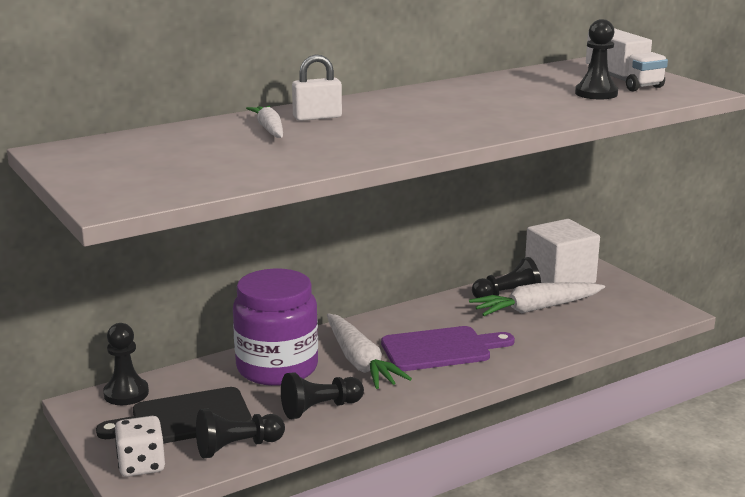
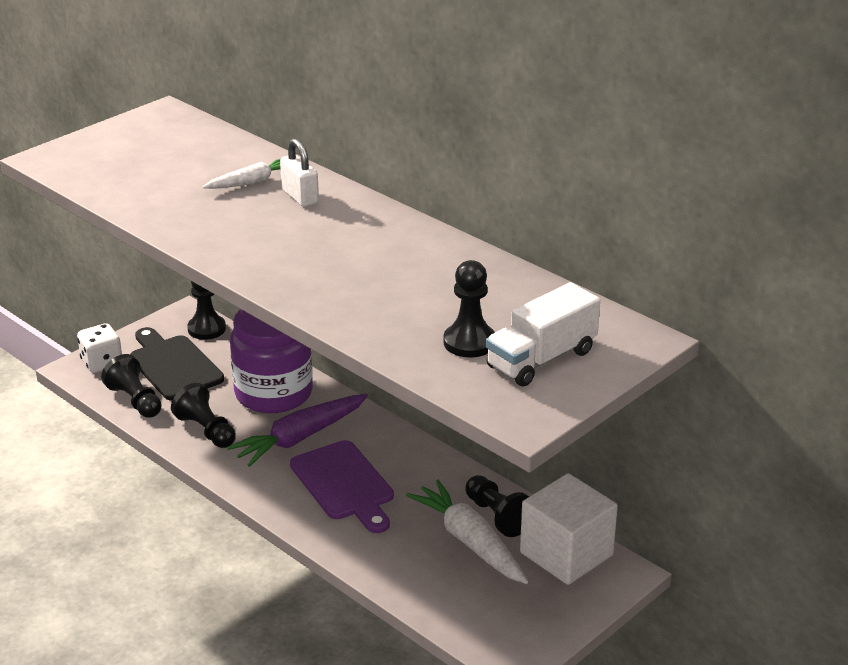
camera: 75 degrees right, 10 degrees up
(360, 362) = (300, 438): white carrot -> purple carrot

